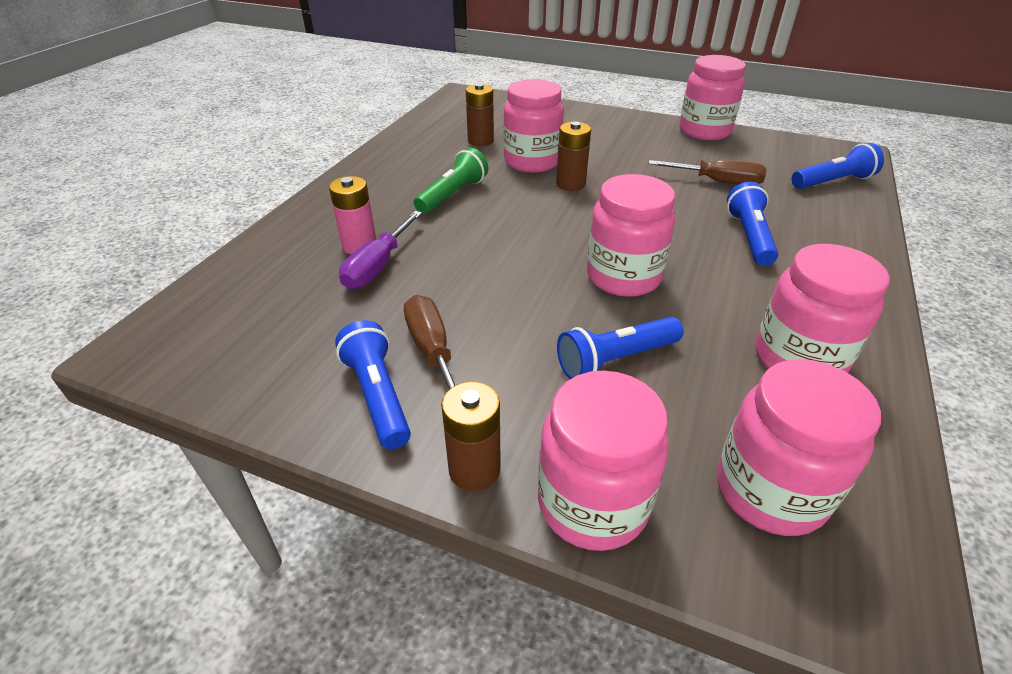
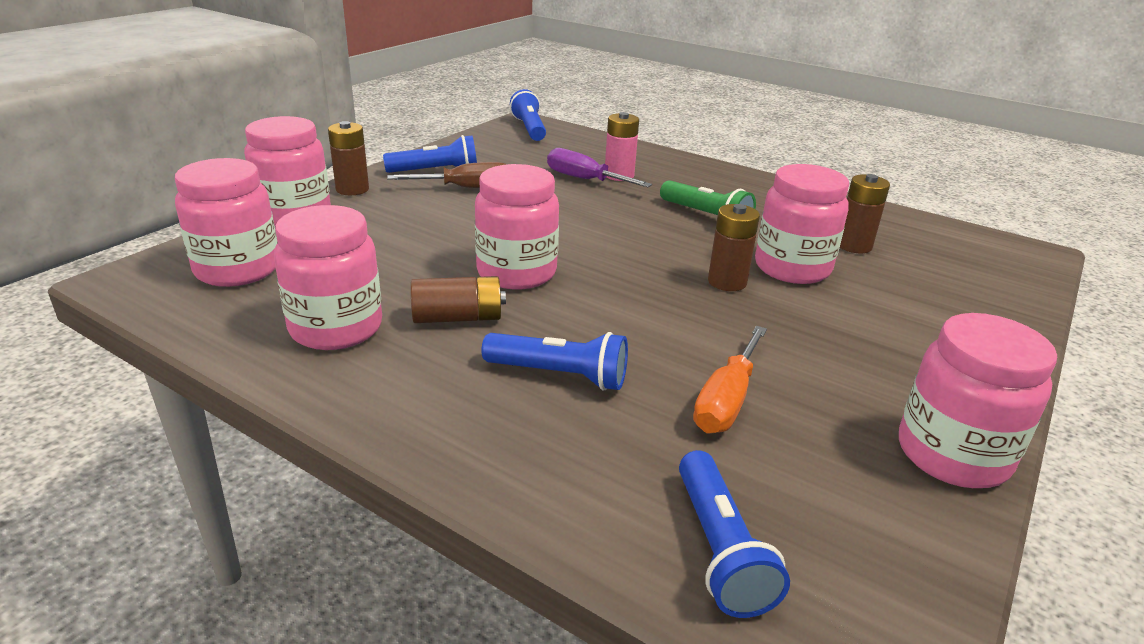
camera: 100 degrees right, 10 degrees down
(615, 359) = (407, 246): blue flashlight -> blue flashlight (529, 129)
(717, 182) = (726, 401): brown screwdriver -> orange screwdriver
(721, 294) = (457, 318): none -> brown battery

